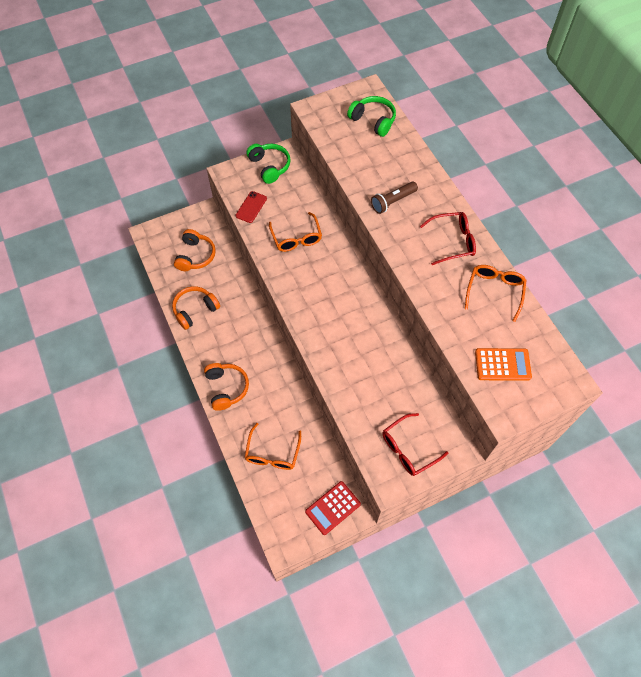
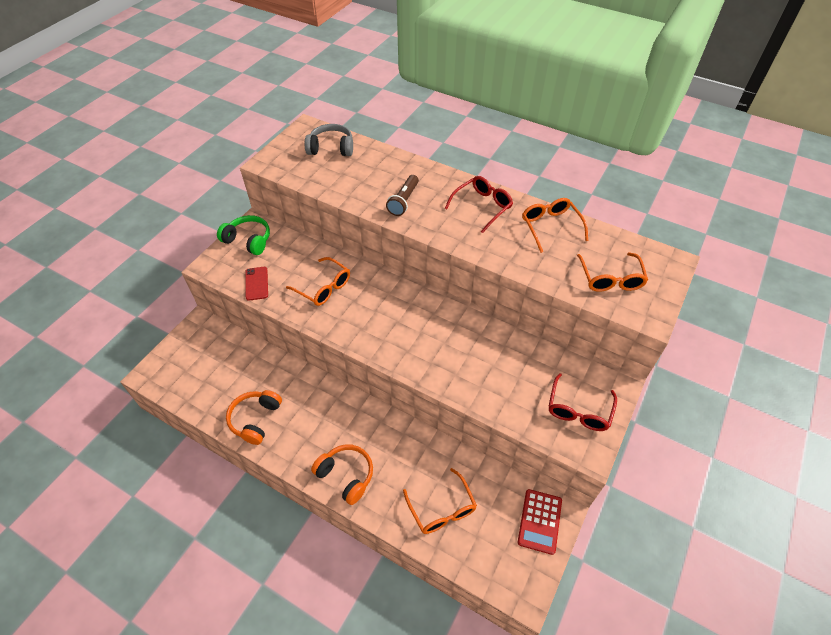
camera: 35 degrees left, 10 degrees down
(195, 256) = (218, 368): orange headphones -> none
(373, 121) = (331, 148): green headphones -> grey headphones
(502, 365) = (610, 279): orange calculator -> orange glasses

